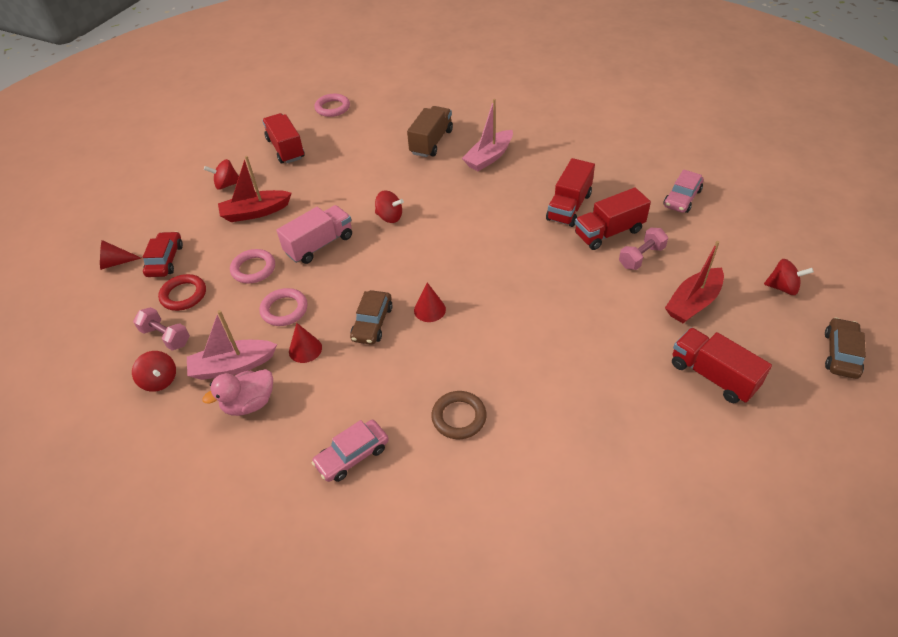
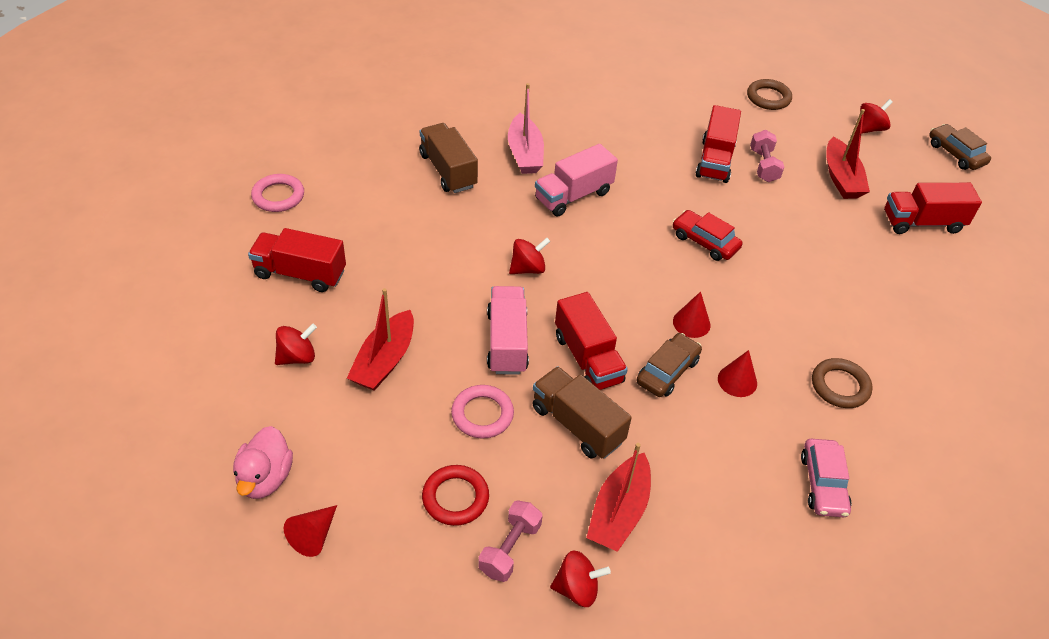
camera: 55 degrees left, 0 degrees up
(165, 260) = (370, 484): red car -> red car (705, 242)
(166, 336) = (510, 549): pink dumbbell -> pink dumbbell turned 45 degrees counterclockwise
(227, 184) = (297, 357): red spinning top -> red spinning top turned 150 degrees counterclockwise
(233, 366) = (619, 512): pink boat -> red boat
(249, 403) = (686, 526): pink duck -> pink duck (265, 478)
(284, 310) = (577, 425): pink ring -> brown truck
(305, 349) = (653, 441): red cone -> red cone (737, 381)
(372, 323) = (667, 371): brown car -> brown car turned 105 degrees counterclockwise
(479, 196) = (573, 196): none -> pink truck
(569, 207) = (656, 158): red truck -> red truck (588, 358)
(682, 198) = (720, 98): pink car -> none
(724, 218) = (768, 98): none -> brown ring

